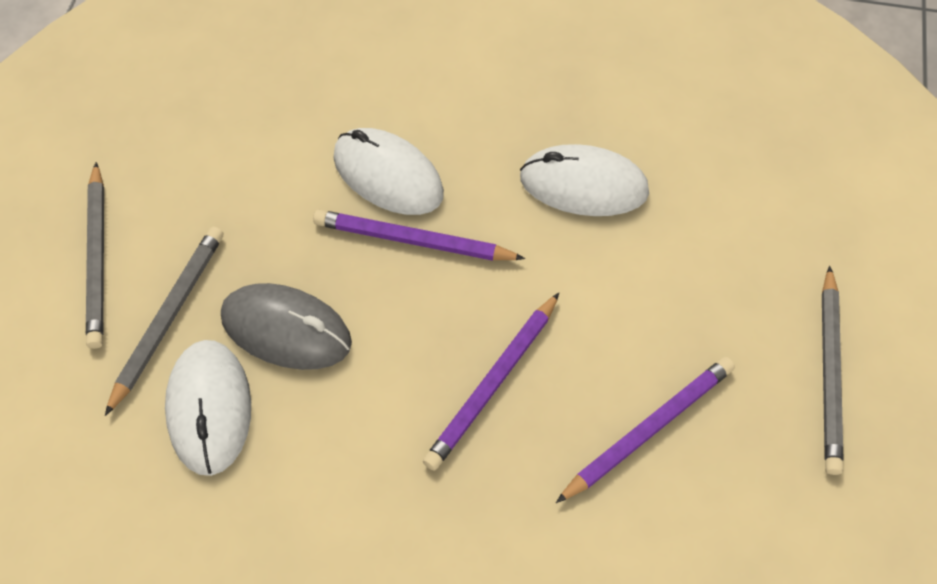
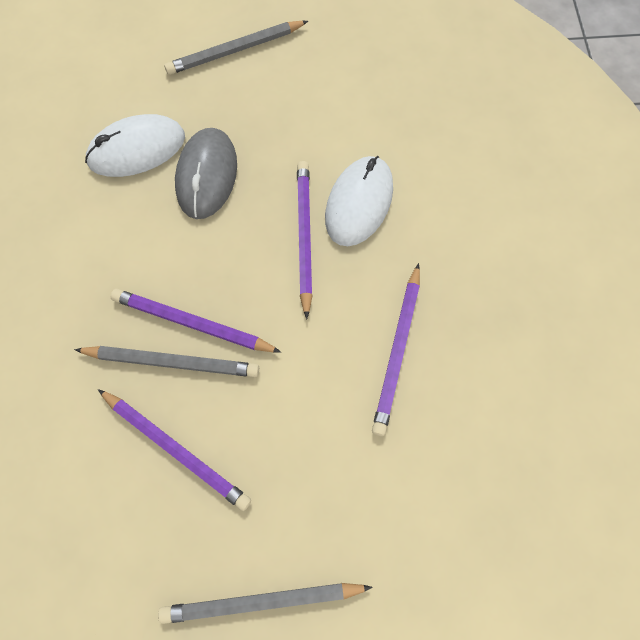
camera: 75 degrees right, 10 degrees up
(168, 317) = (200, 104): grey pencil -> grey pencil (172, 362)
(583, 185) = (397, 351): white mouse -> purple pencil

